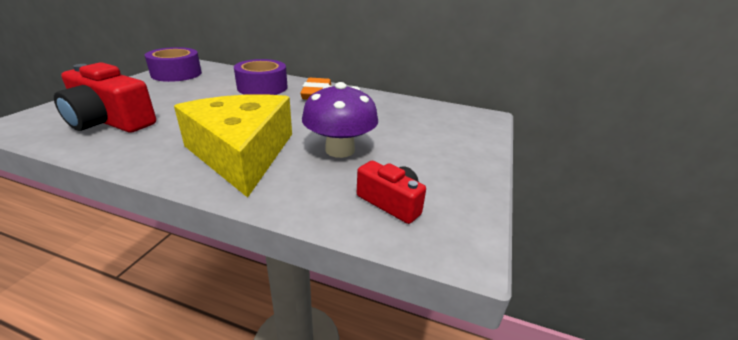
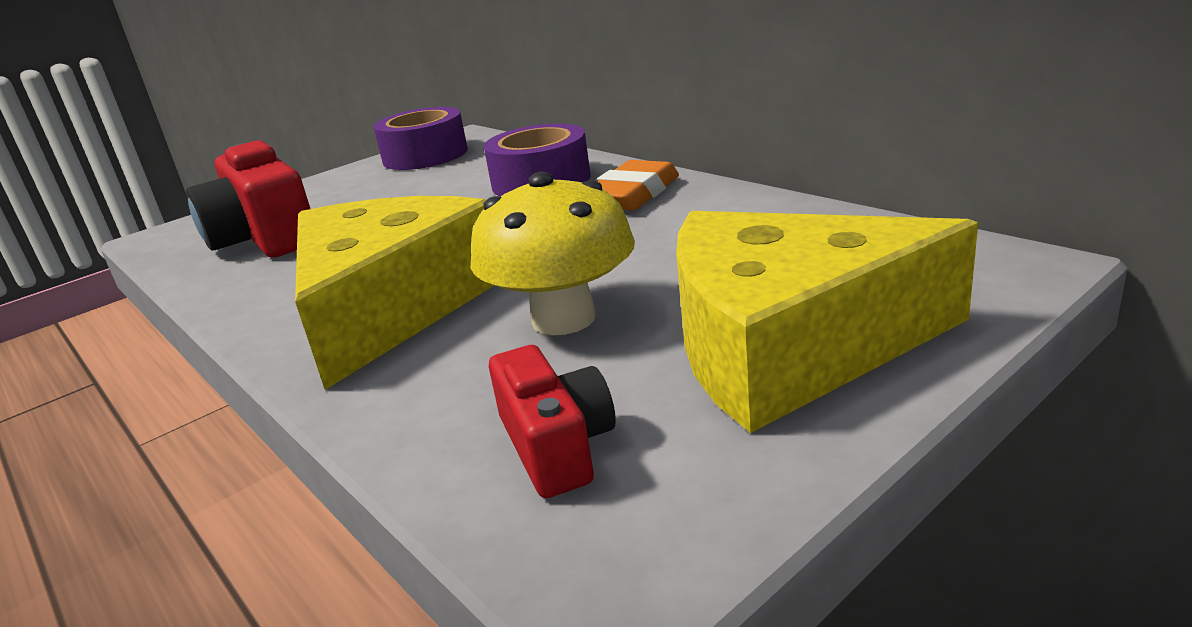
camera: 35 degrees right, 5 degrees down
(340, 150) = (563, 319): purple mushroom -> yellow mushroom
(440, 151) = (789, 346): none -> yellow cheese

